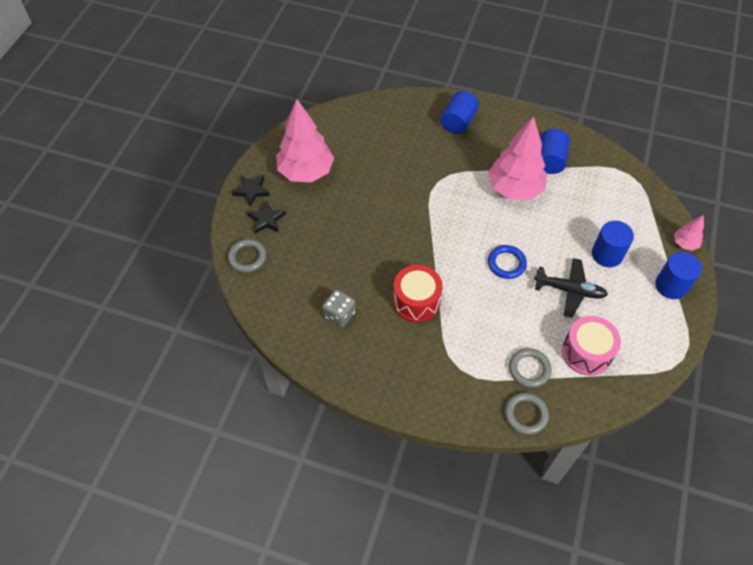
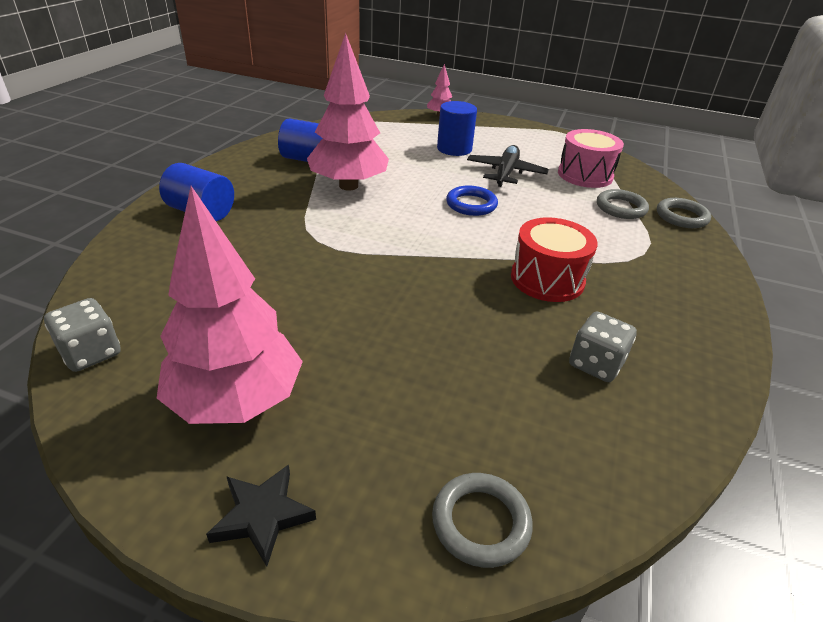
camera: 90 degrees left, 20 degrees down
(266, 220) = (365, 480): black star -> none
(331, 117) = (91, 353): none -> grey dice
(671, 285) = (491, 128): blue cylinder -> none

